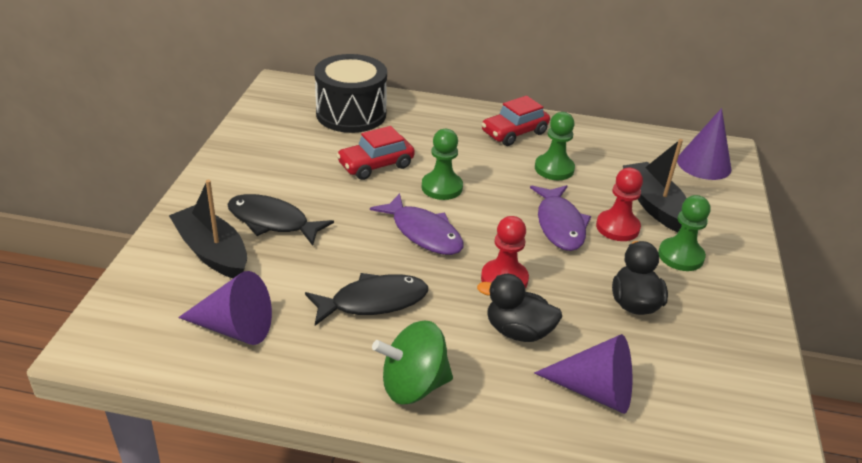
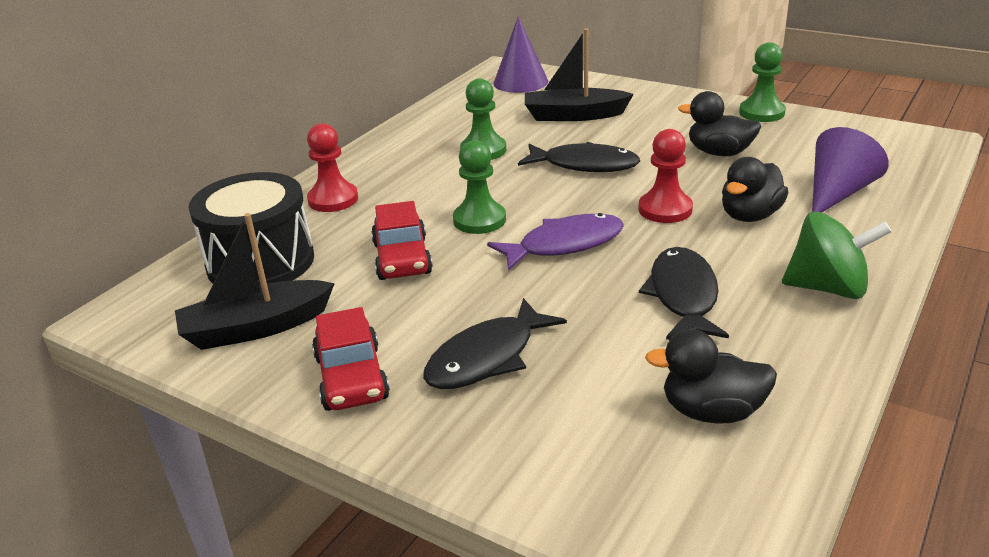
camera: 65 degrees left, 5 degrees down
(212, 252) = (536, 421): black boat -> black boat (256, 328)
(234, 328) = (711, 412): purple cone -> black duck
(413, 385) = (828, 288): green spinning top -> green spinning top turned 90 degrees counterclockwise
(514, 133) = (397, 160): red car -> red car (351, 378)
(559, 225) = (584, 165): purple fish -> black fish
(617, 227) = (601, 138): red pawn -> red pawn (333, 199)
(680, 256) = (657, 120): green pawn -> green pawn (761, 113)

